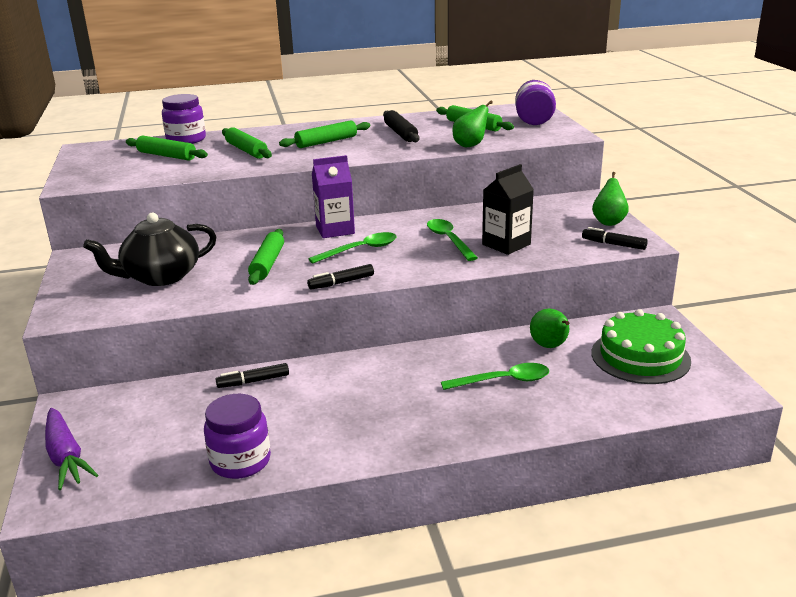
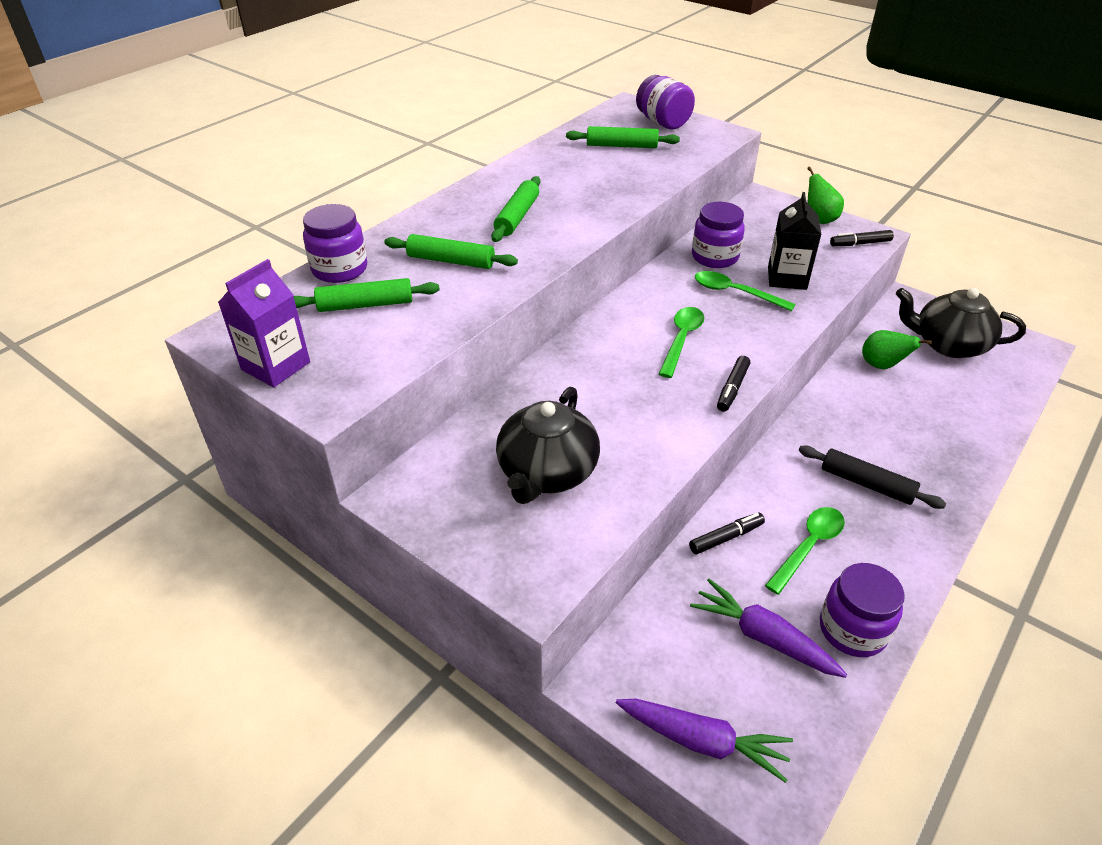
camera: 40 degrees left, 15 degrees up
(183, 435) = (763, 637): none -> purple carrot
(253, 381) = (726, 537): black marker -> black marker turned 150 degrees counterclockwise
(268, 263) = (626, 399): green rolling pin -> none
(335, 230) = (615, 324): purple carton -> purple carton (276, 366)
(400, 133) = (571, 179): black rolling pin -> black rolling pin (866, 483)
(470, 145) = (666, 174): green pear -> none
(475, 218) = (714, 257): none -> purple jar
(503, 381) = (903, 419): green spoon -> green spoon (808, 547)
(640, 357) = (948, 344): green cake -> black teapot

